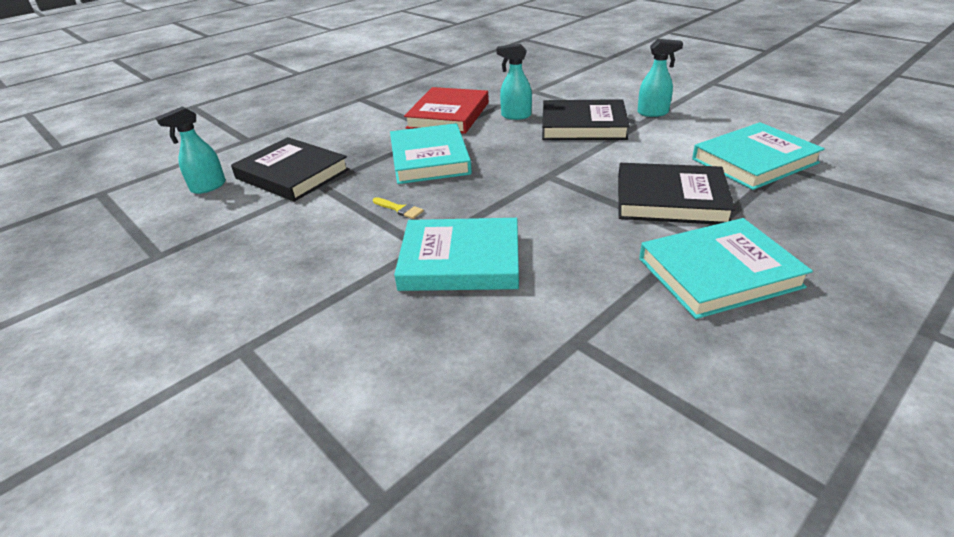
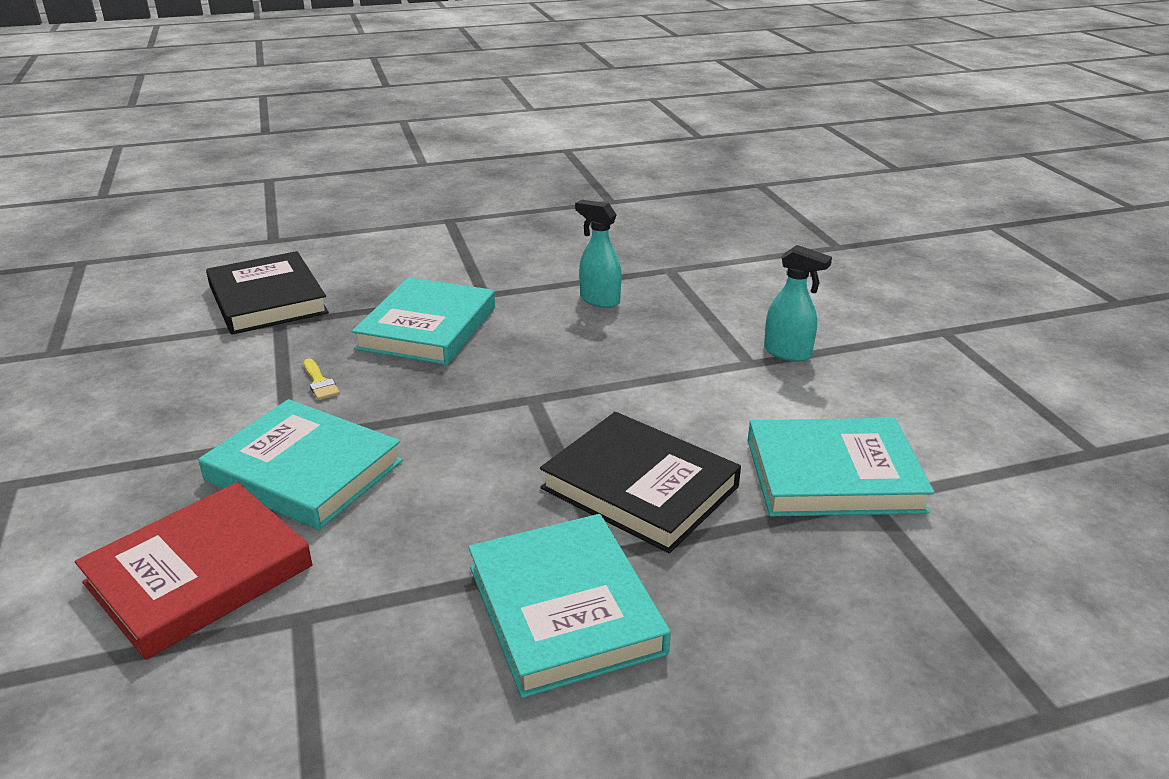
camera: 25 degrees right, 5 degrees down
(208, 187) = (175, 288): turquoise spray bottle -> none
(448, 115) = (520, 274): red book -> red book (199, 575)
(583, 125) = (667, 342): black book -> none
(718, 272) = (565, 609): turquoise book -> turquoise book turned 60 degrees clockwise

